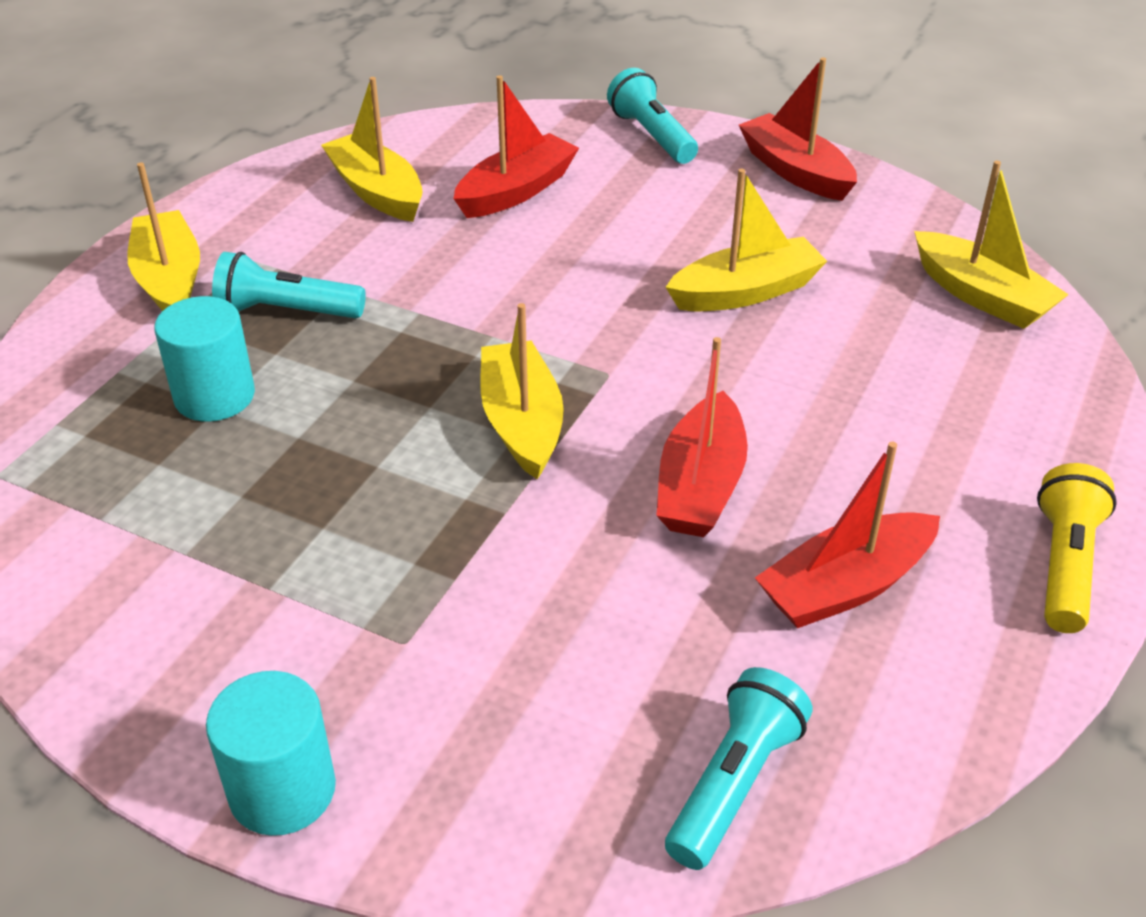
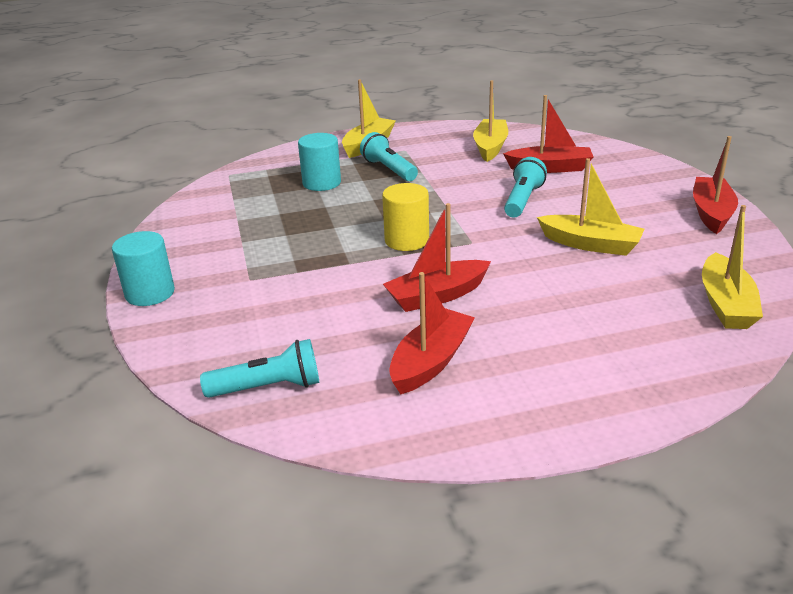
camera: 50 degrees right, 10 degrees down
(522, 423) = (407, 240): yellow boat -> yellow cylinder
(651, 136) = (655, 172): turquoise flashlight -> turquoise flashlight (522, 200)
(846, 586) = (431, 362): red boat -> red boat turned 105 degrees clockwise
(1064, 564) = (551, 421): yellow flashlight -> none

